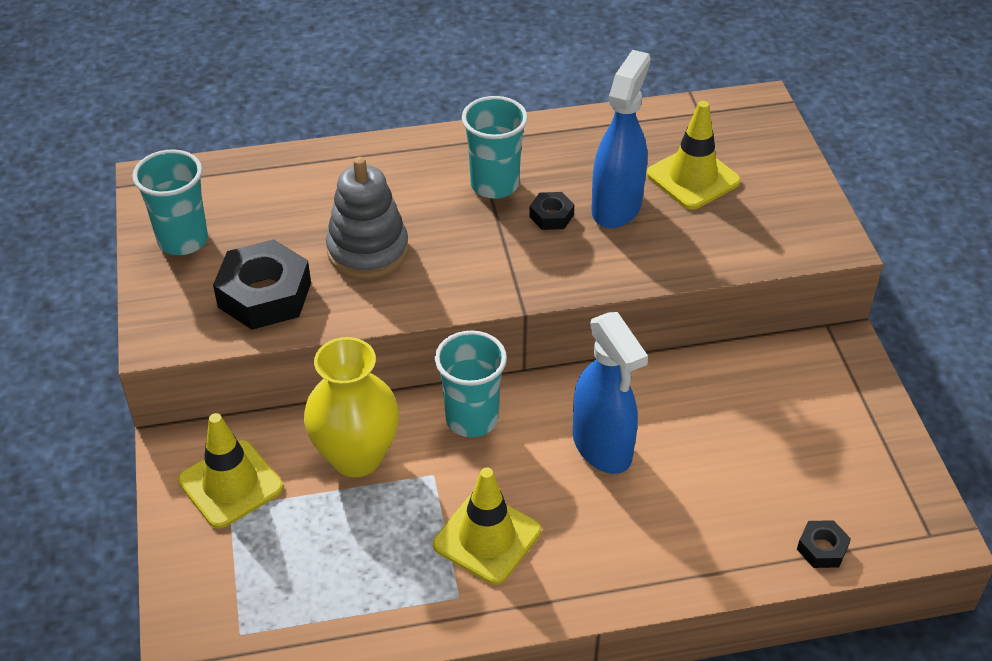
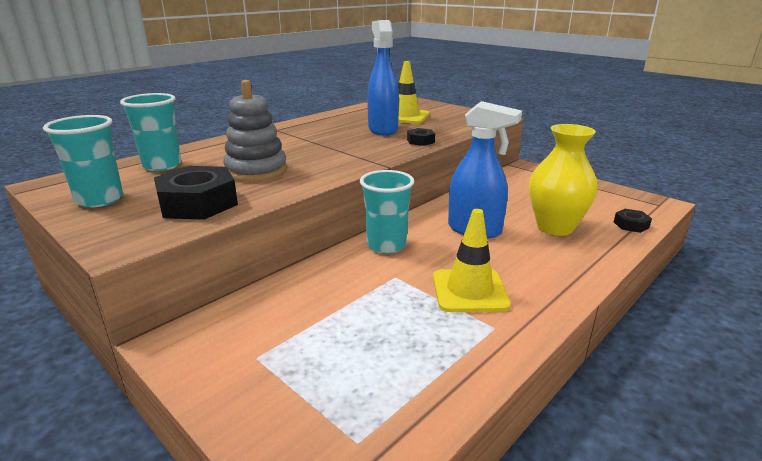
camera: 35 degrees left, 20 degrees down
(231, 484) = (243, 343): yellow traffic cone -> none
(356, 456) = (331, 288): yellow vase -> yellow vase (555, 227)
(494, 185) = (306, 137): turquoise cup -> turquoise cup (162, 165)
(551, 216) = (353, 138): black nut -> black nut (420, 141)

